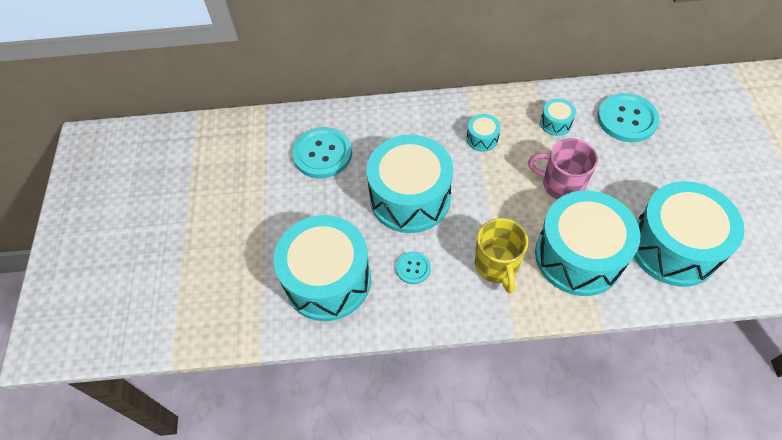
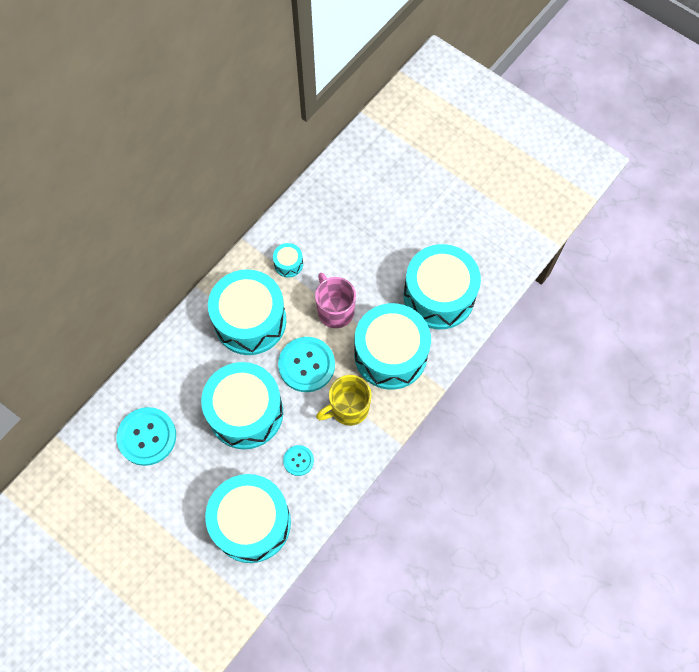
camera: 50 degrees left, 10 degrees up
(482, 139) = (250, 321): turquoise drum -> turquoise drum, size x2.43
(497, 266) = (348, 408): yellow mug -> yellow mug turned 120 degrees clockwise
(561, 184) = (335, 310): pink mug -> pink mug turned 90 degrees clockwise
(627, 119) = (332, 219): turquoise button -> turquoise button (306, 365)

